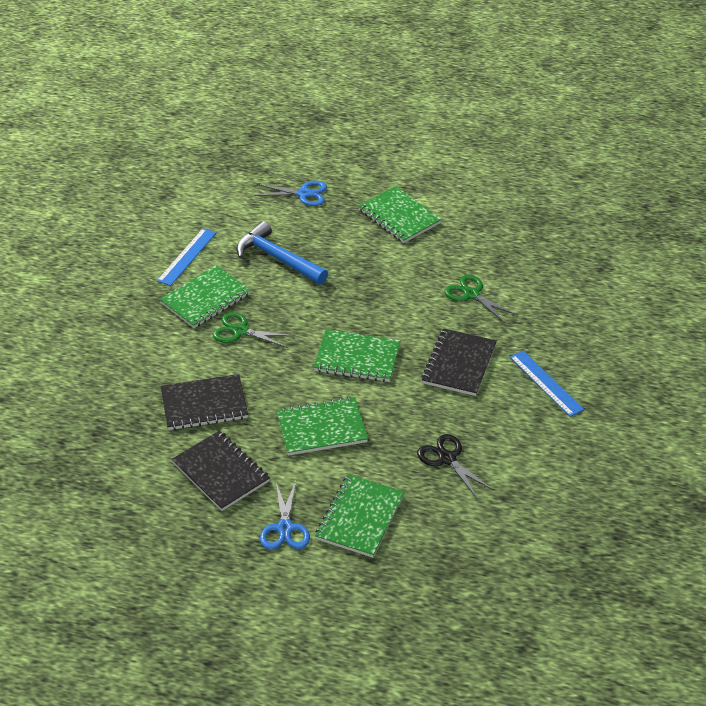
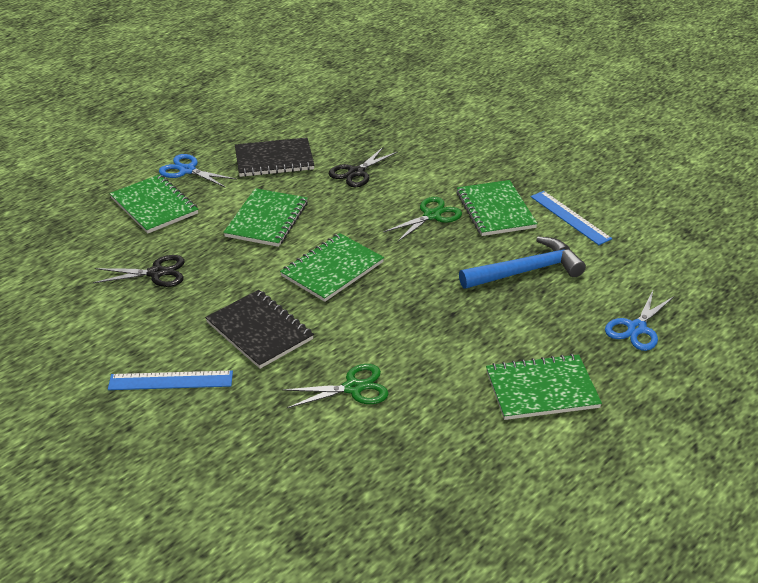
camera: 120 degrees right, 5 degrees down
(204, 404) = (356, 172): black notebook -> black scissors

